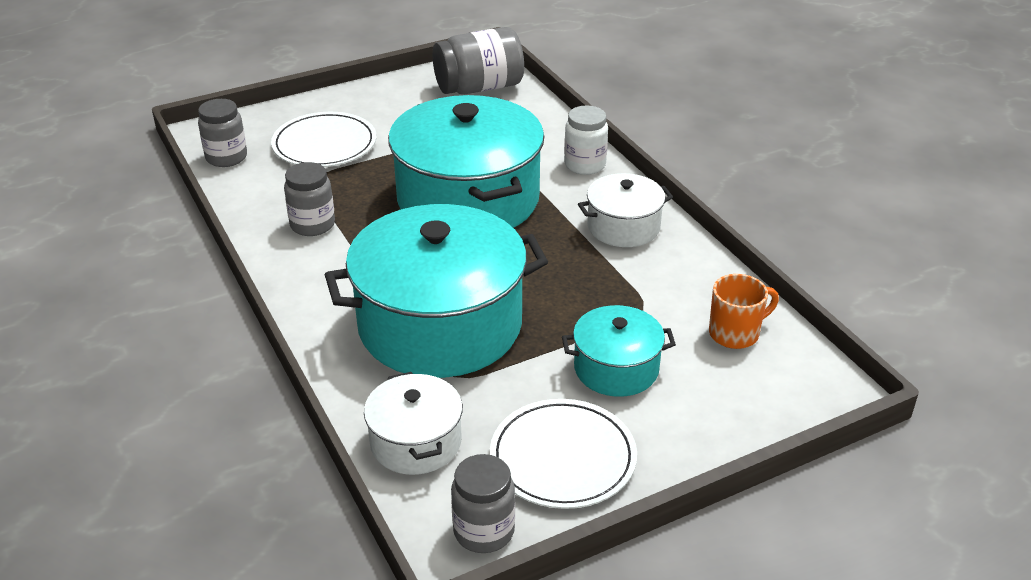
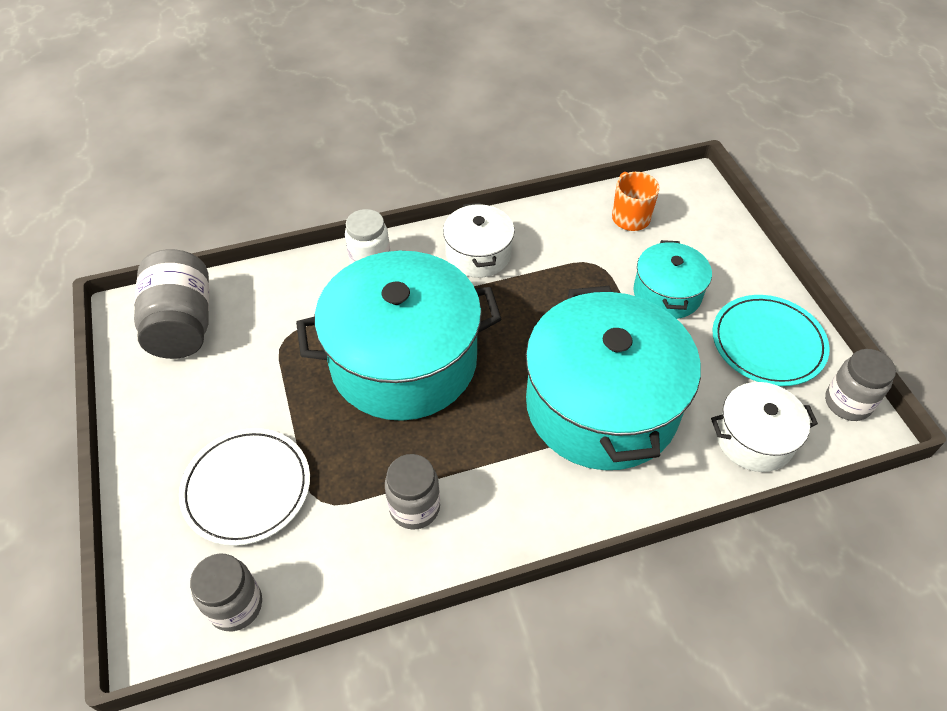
camera: 80 degrees left, 15 degrees up
(563, 458) = (768, 343): white plate -> turquoise plate

